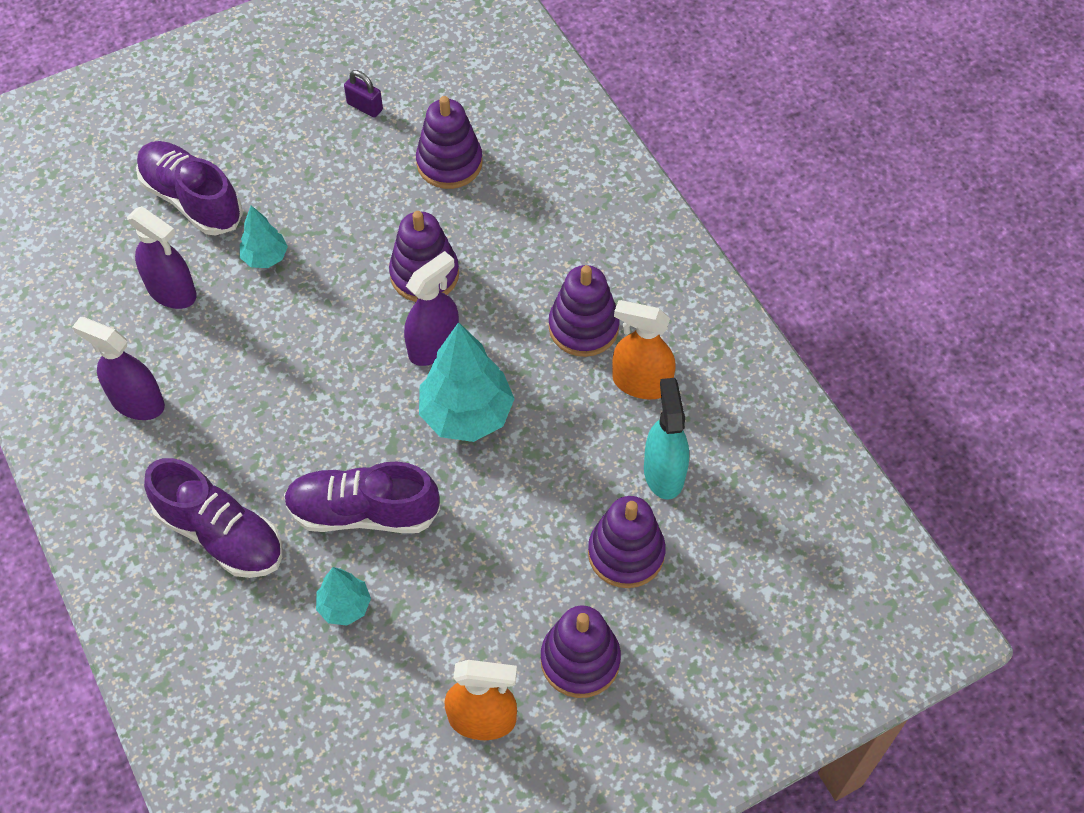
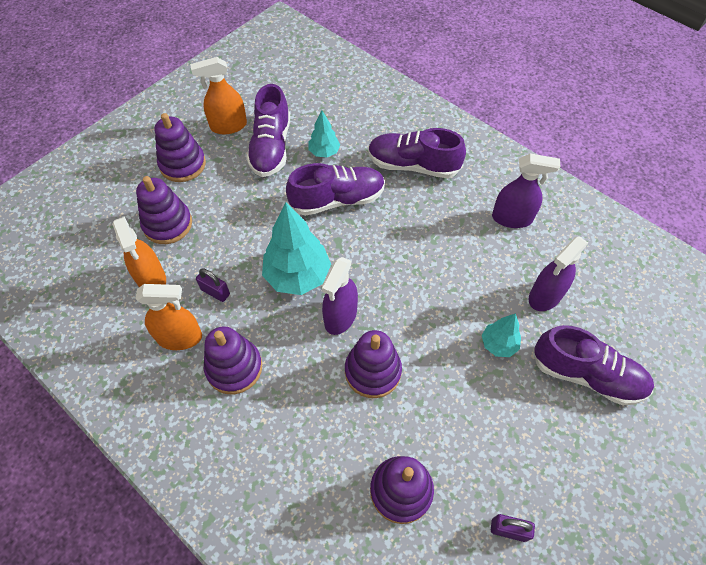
camera: 160 degrees right, 0 degrees up
(172, 291) = (545, 296): purple spray bottle -> purple spray bottle turned 60 degrees counterclockwise
(426, 646) = (271, 147): none -> purple shoe
(582, 427) = (215, 292): none -> purple padlock
(663, 472) = (152, 279): turquoise spray bottle -> orange spray bottle

